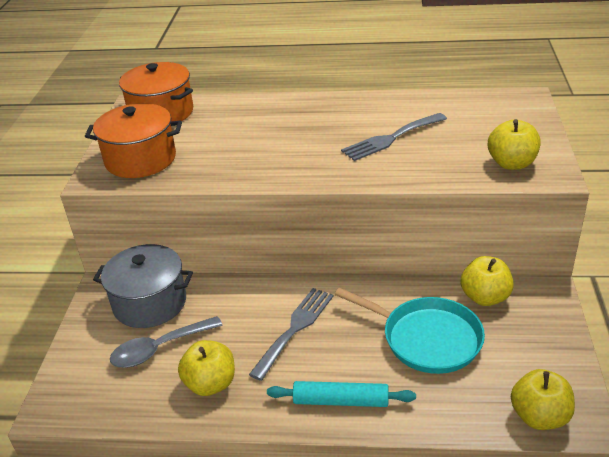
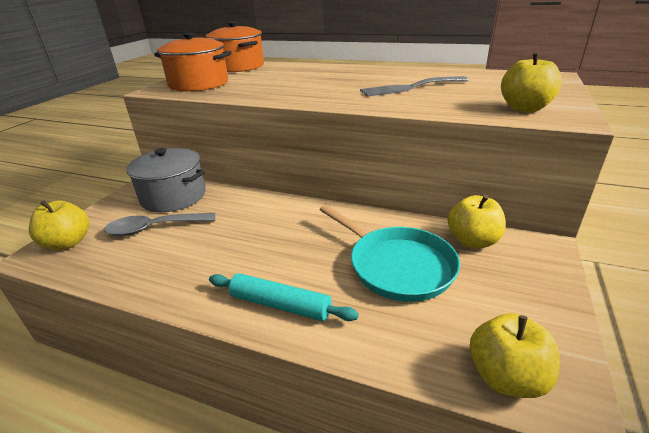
camera: 15 degrees right, 5 degrees down
(210, 384) = (172, 263): yellow apple -> yellow apple (68, 243)
(295, 328) = (275, 234): grey fork -> none

